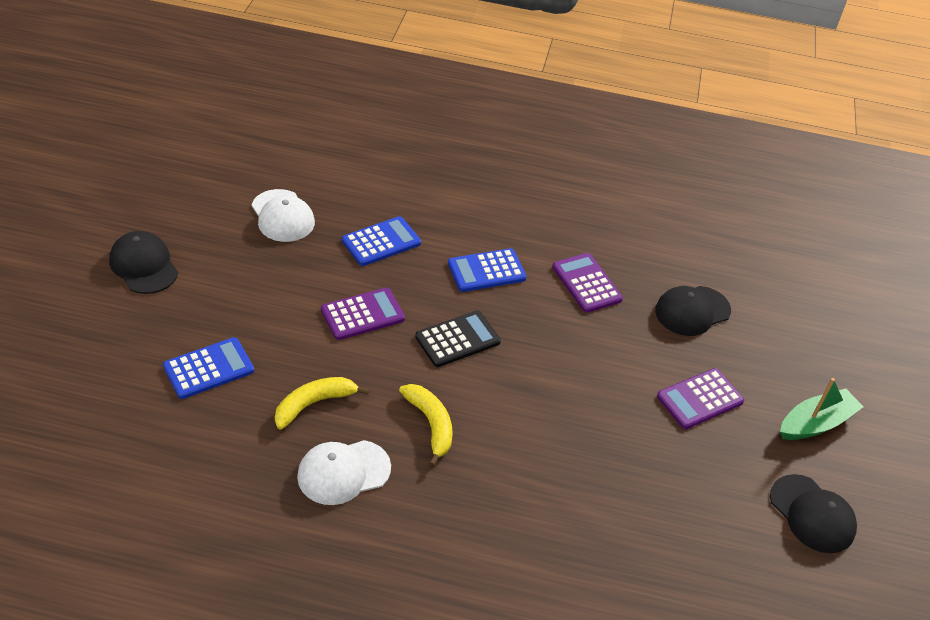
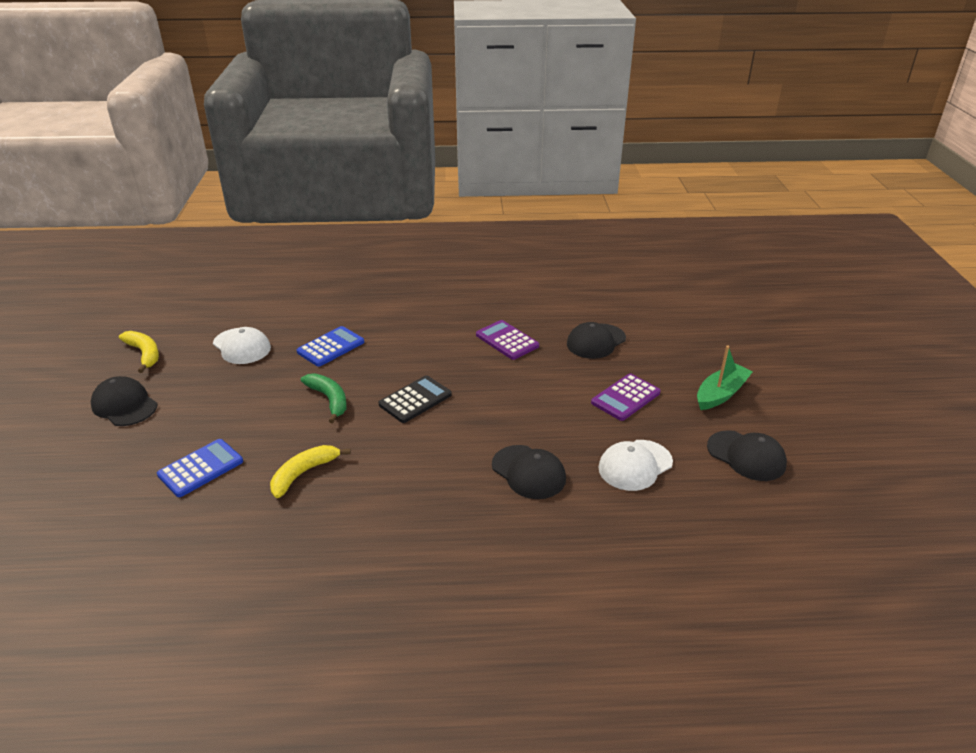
camera: 10 degrees left, 10 degrees down
(343, 472) = (344, 519): white cap -> white cap (635, 465)
(363, 314) = (329, 399): purple calculator -> green banana
(430, 424) = (411, 465): yellow banana -> yellow banana (144, 354)
(486, 271) = (424, 349): blue calculator -> none
(556, 468) = (528, 472): none -> black cap

